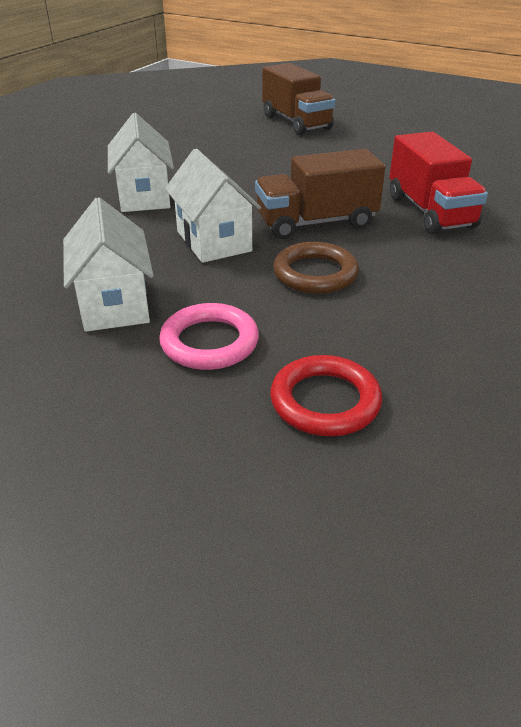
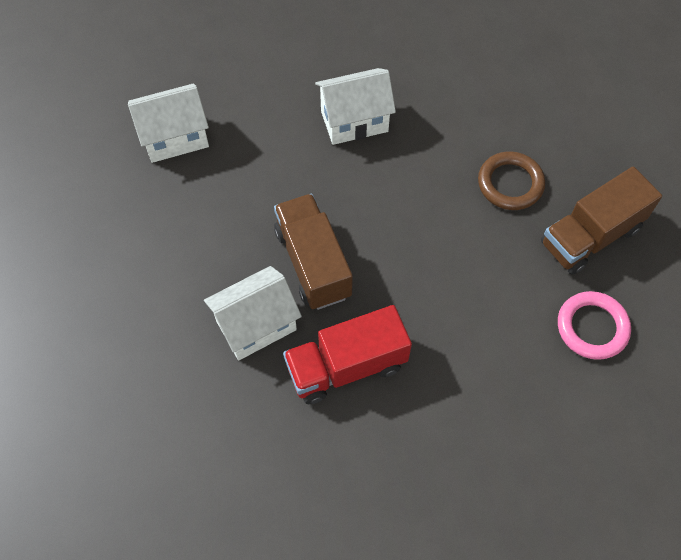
camera: 85 degrees right, 25 degrees up
(209, 342) = (128, 201): pink ring -> pink ring (592, 327)
(214, 241) = (272, 186): white house -> white house (256, 325)
(315, 273) = (221, 264): brown ring -> brown ring (510, 183)
(325, 401) = (64, 272): red ring -> none

